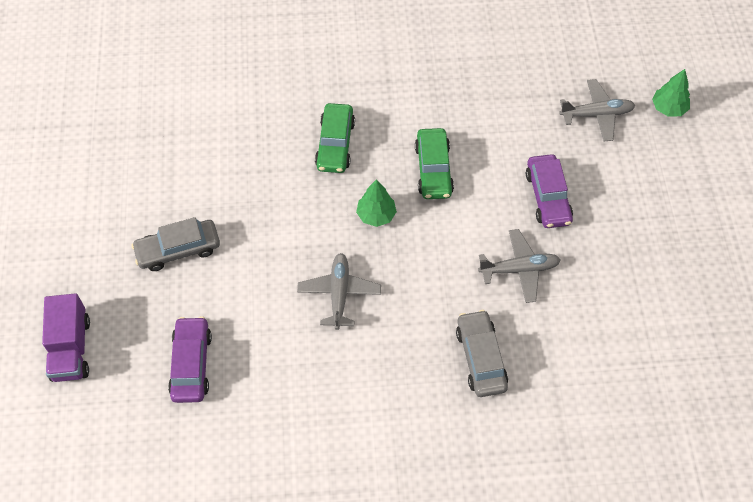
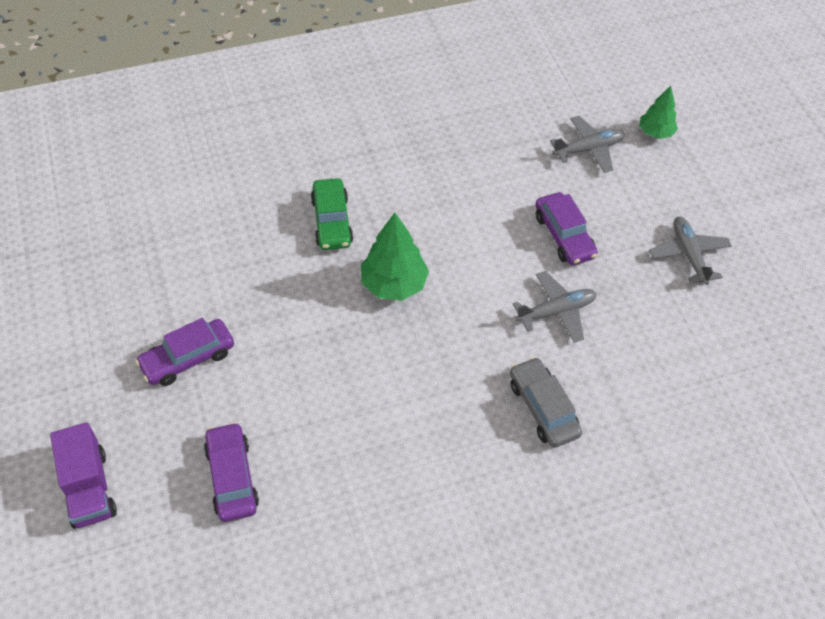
camera: 15 degrees left, 5 degrees down
(178, 250) = (188, 358): grey car -> purple car
(339, 293) = (376, 371): grey plane -> grey plane (688, 255)
(376, 215) = (393, 284): green tree -> green tree, size x1.58
(433, 170) = (441, 229): green car -> none

